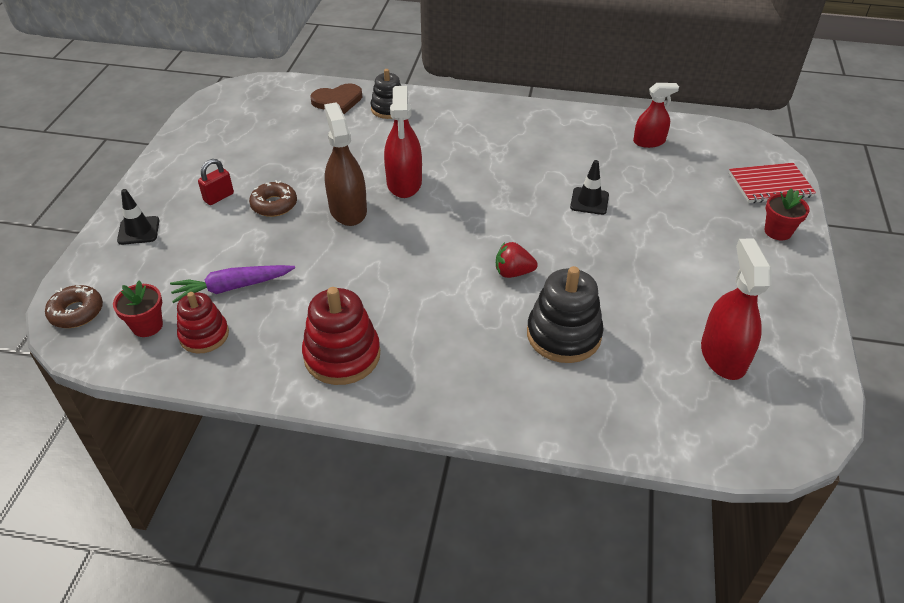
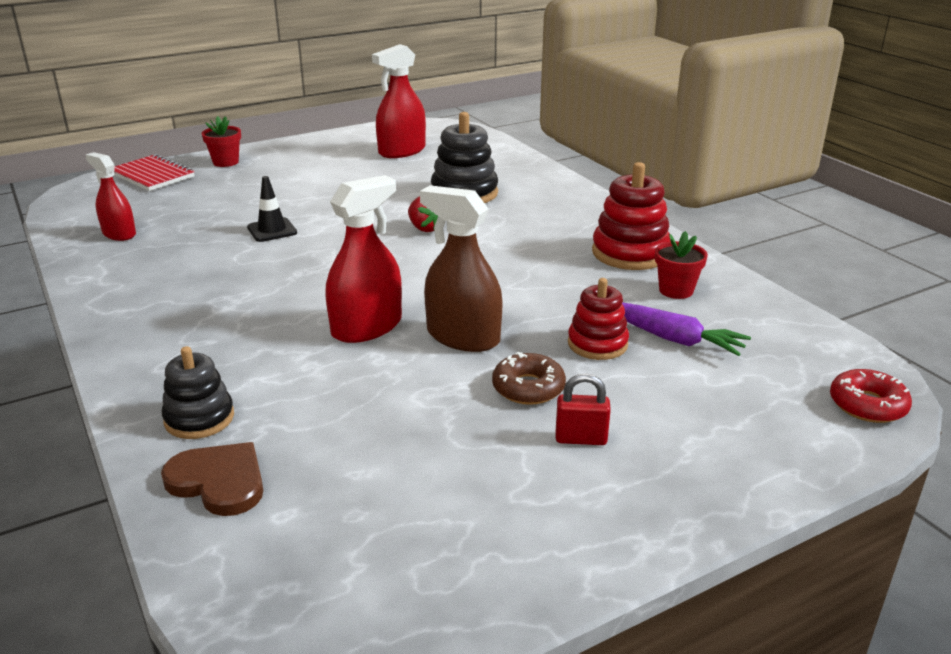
camera: 130 degrees left, 15 degrees down
(76, 312) = (867, 405): brown donut -> red donut
(138, 230) = (729, 458): black traffic cone -> none
(147, 326) = (789, 352): red flower pot -> red flower pot (676, 290)
(204, 335) = (735, 318): red stacking toy -> red stacking toy (597, 344)
(348, 210) = (463, 337): brown spray bottle -> brown spray bottle turned 90 degrees clockwise

